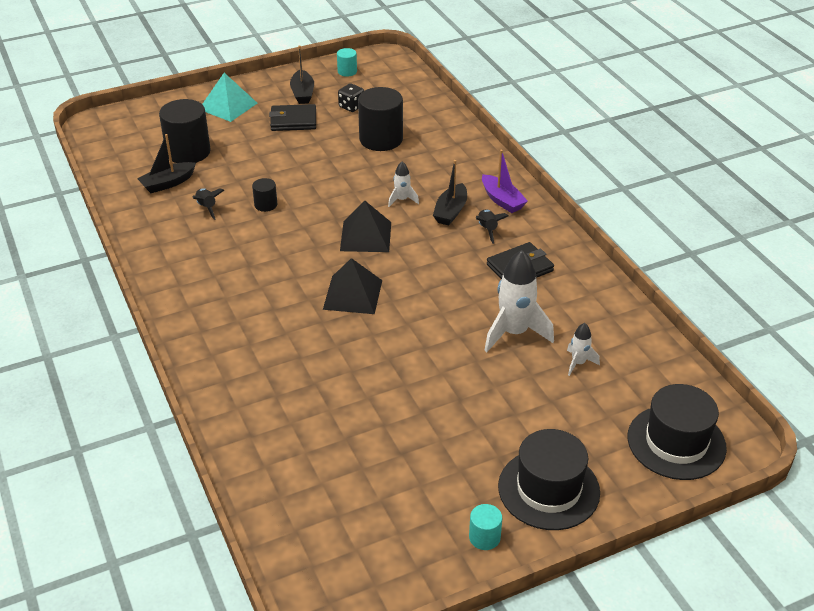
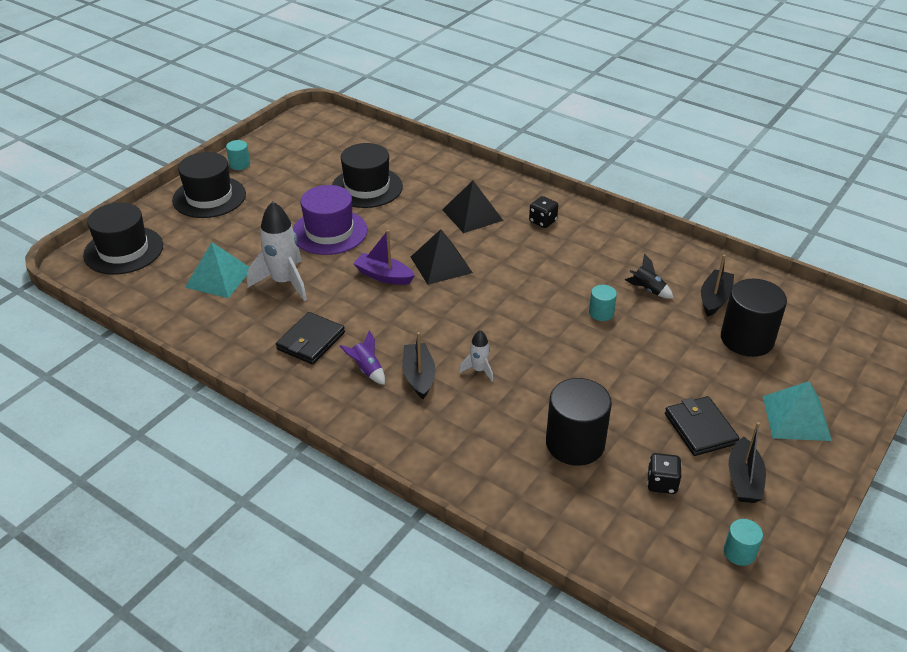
camera: 150 degrees right, 0 degrees up
(212, 302) = (542, 221): none -> black dice
(266, 205) = (601, 313): black cylinder -> turquoise cylinder
(293, 120) = (700, 428): black wallet -> black wallet turned 75 degrees counterclockwise
(302, 93) = (744, 479): black boat -> black boat turned 135 degrees counterclockwise
(350, 423) = (367, 187): none -> black hat
(366, 236) = (478, 318): black pyramid -> black pyramid (472, 215)
(434, 375) = (329, 232): none -> purple hat
(487, 230) = (366, 370): black rocket -> purple rocket
(502, 200) = (374, 412): purple boat -> purple boat (384, 276)
(578, 363) = (219, 278): white rocket -> turquoise pyramid

